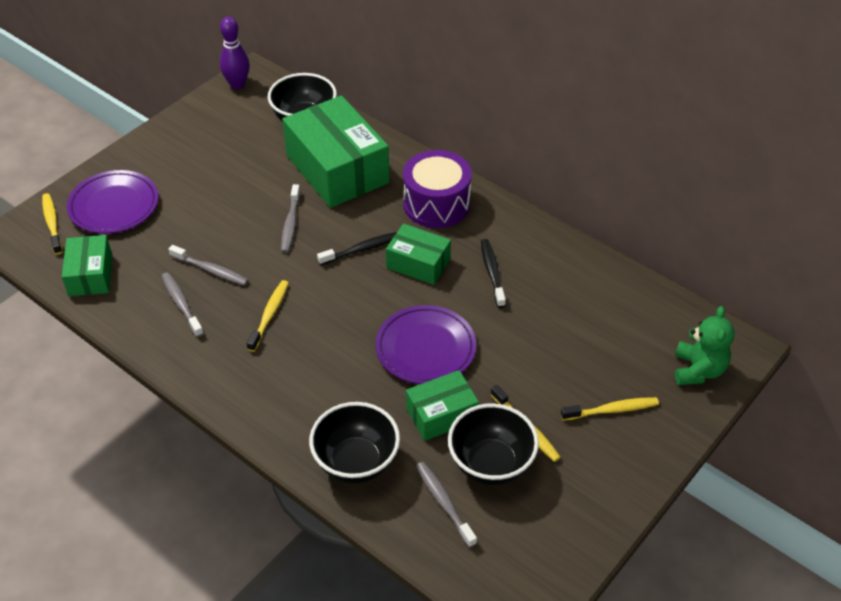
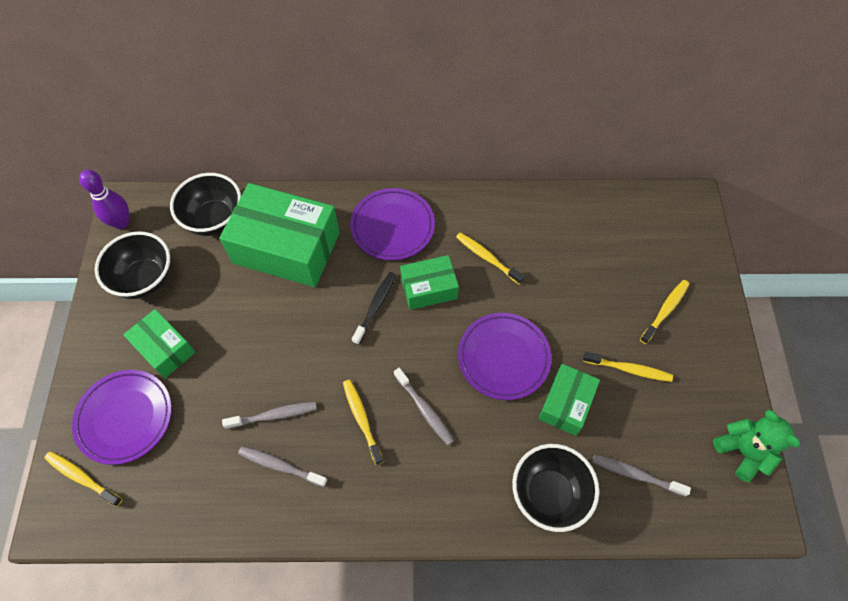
camera: 40 degrees left, 15 degrees up
(90, 275) = (171, 501): green box -> green box (164, 349)
(290, 224) = (297, 324): grey toothbrush -> grey toothbrush (424, 409)
(436, 204) = (392, 227): purple drum -> purple plate
(491, 464) = (634, 417): black bowl -> black bowl (145, 279)
(492, 272) = (487, 258): black toothbrush -> yellow toothbrush
(698, 370) = (684, 238): green teddy bear -> green teddy bear (742, 451)

